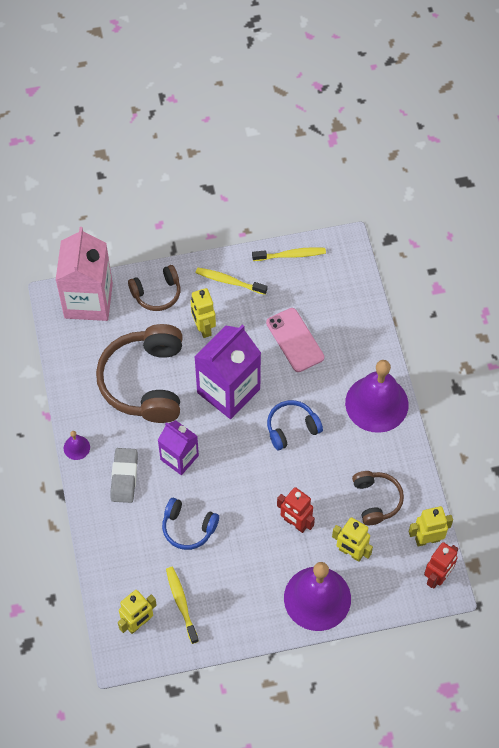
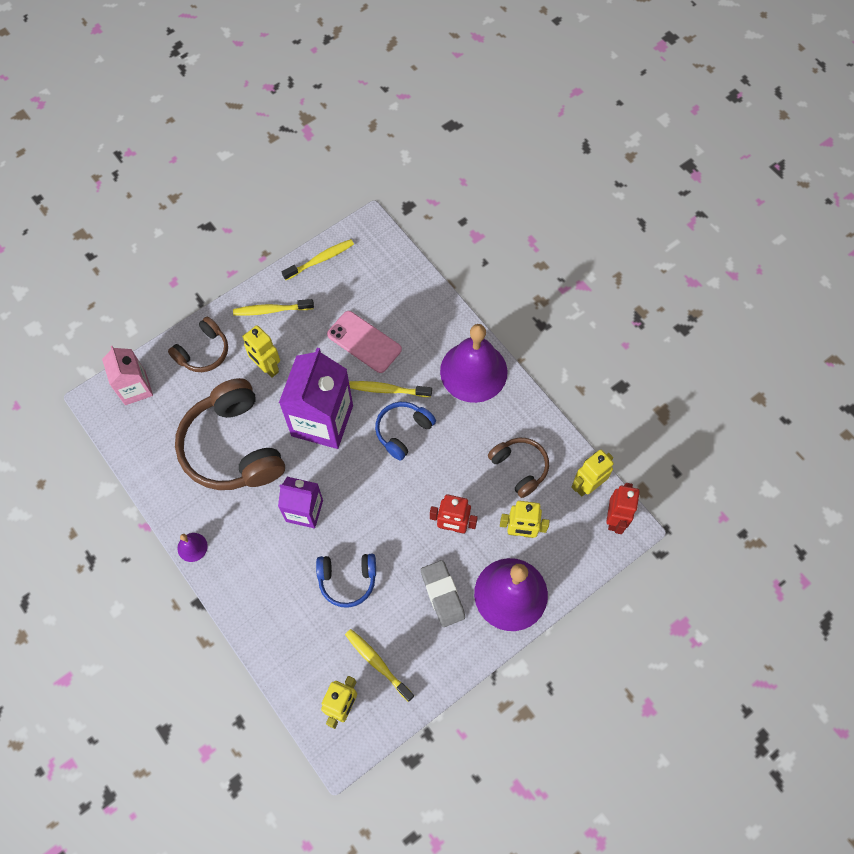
camera: 25 degrees left, 5 degrees up
(88, 300) = (135, 388): pink carton -> pink carton, size x0.60
(124, 477) = (257, 556): grey eraser -> grey eraser (442, 594)
(295, 388) = (388, 390): none -> yellow toothbrush

